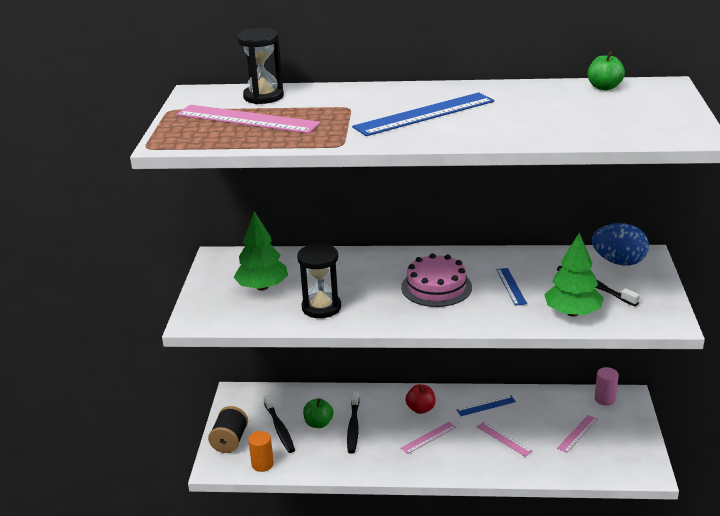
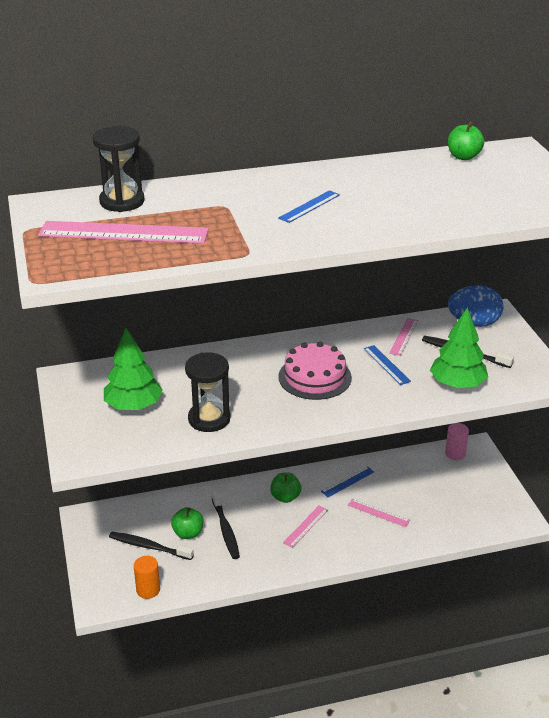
camera: 20 degrees left, 5 degrees up
(230, 441) = (101, 571): black spool -> none
(279, 428) = (149, 547): black toothbrush -> black toothbrush turned 150 degrees clockwise
(420, 409) = (285, 497): red apple -> green apple
(424, 114) = (309, 206): blue ruler -> blue ruler, size x0.50
(577, 433) = (444, 494): pink ruler -> pink ruler (404, 336)

